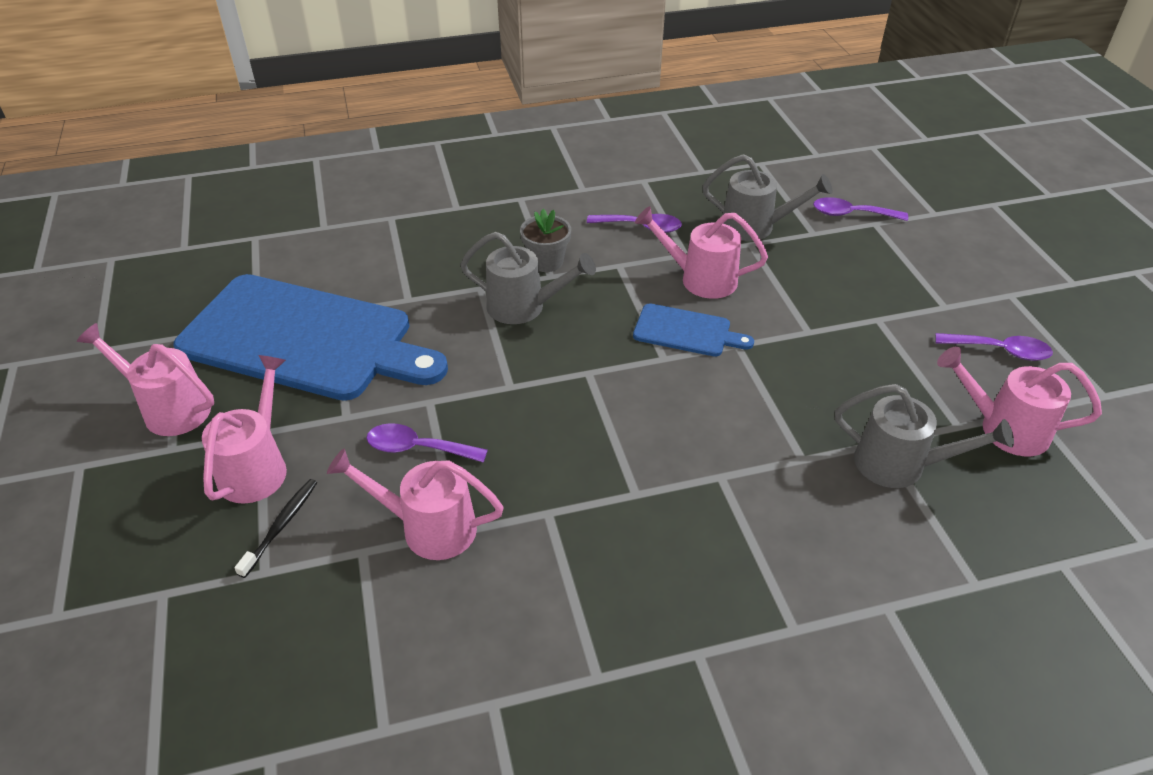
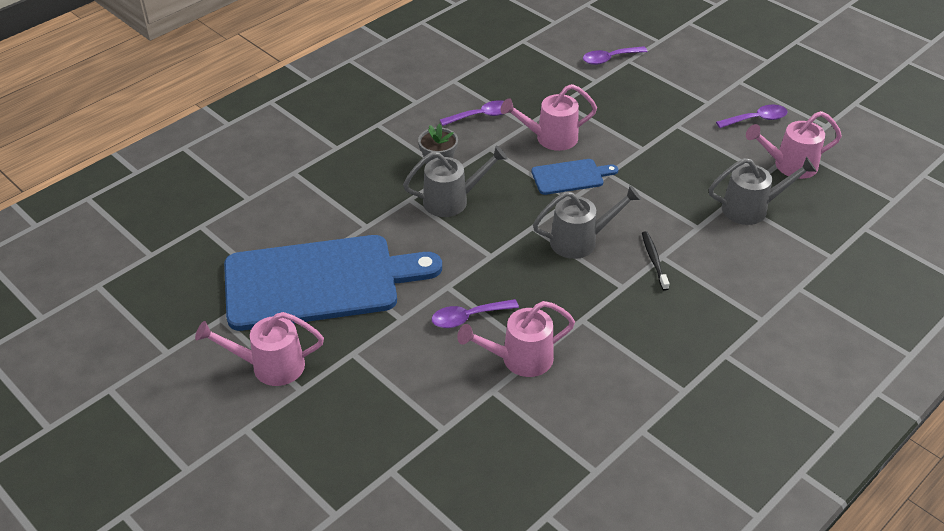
camera: 30 degrees left, 0 degrees up
(257, 466) = (373, 373): pink watering can -> none
(281, 526) = (427, 400): black toothbrush -> black toothbrush (654, 260)
(756, 227) = (557, 89): grey watering can -> grey watering can (581, 241)

